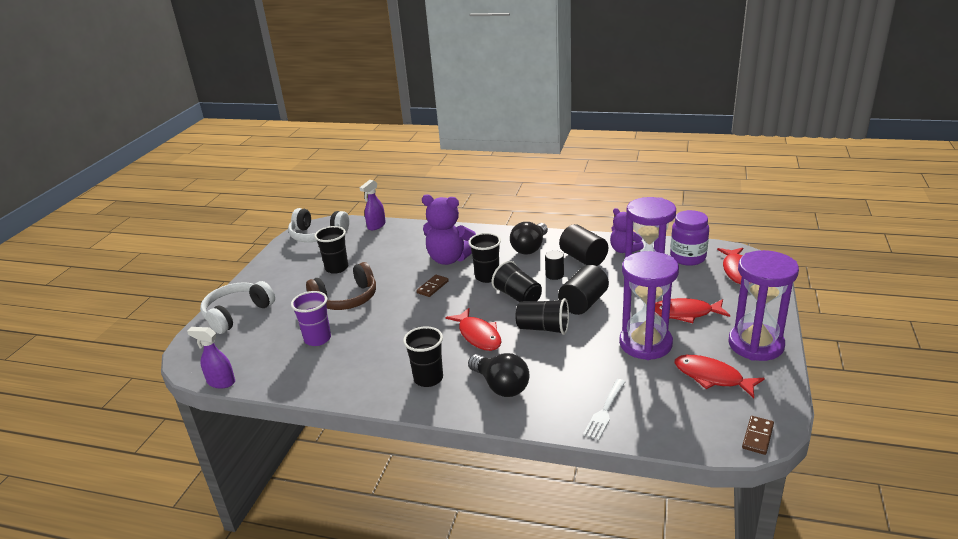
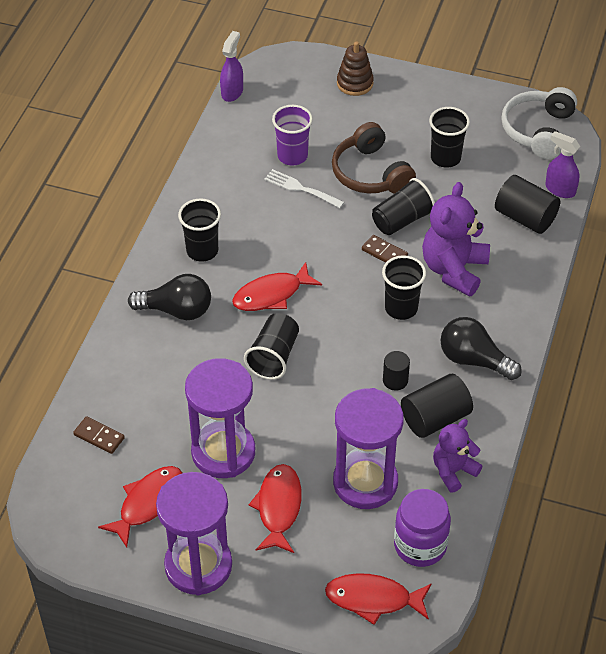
camera: 90 degrees right, 20 degrees up
(237, 314) = (355, 83): white headphones -> brown stacking toy
(500, 386) = (176, 310): black light bulb -> black light bulb turned 135 degrees counterclockwise
(518, 297) = (348, 337): black cup -> black cup (402, 220)
(583, 303) = (321, 403): black cylinder -> black cylinder (525, 217)
(605, 411) = (116, 394): white fork -> white fork (300, 188)
(757, 436) = (46, 517): brown domino -> brown domino (99, 436)

